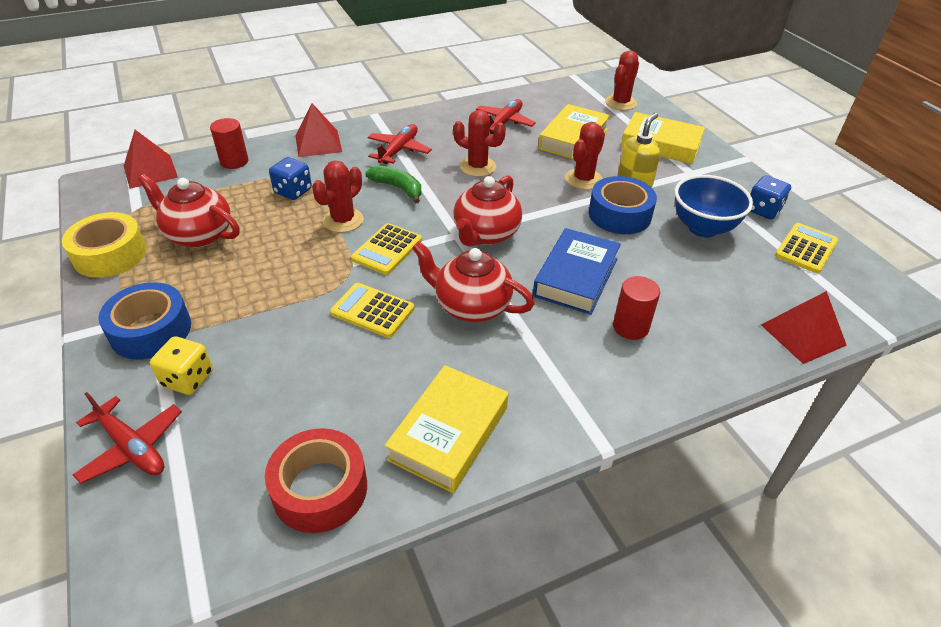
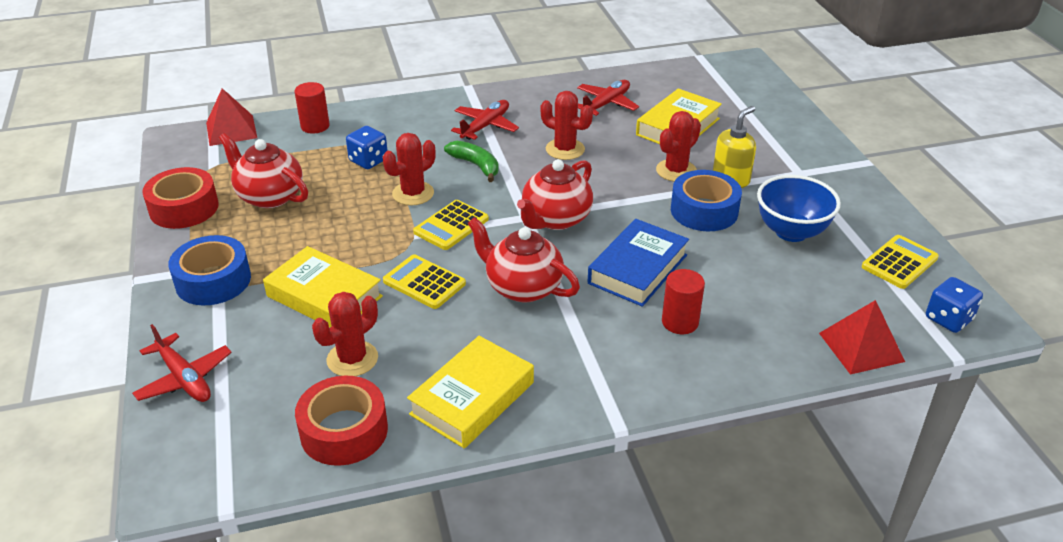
camera: 10 degrees right, 5 degrees down
(110, 254) = (184, 208): yellow tape -> red tape
(188, 379) = (241, 326): yellow dice -> none
(318, 143) = (403, 113): red pyramid -> none
(620, 103) = (744, 90): red cactus -> red cactus (352, 359)
(661, 144) = (775, 139): yellow book -> yellow book (324, 296)
(763, 210) = (866, 218): blue dice -> blue dice (948, 319)

